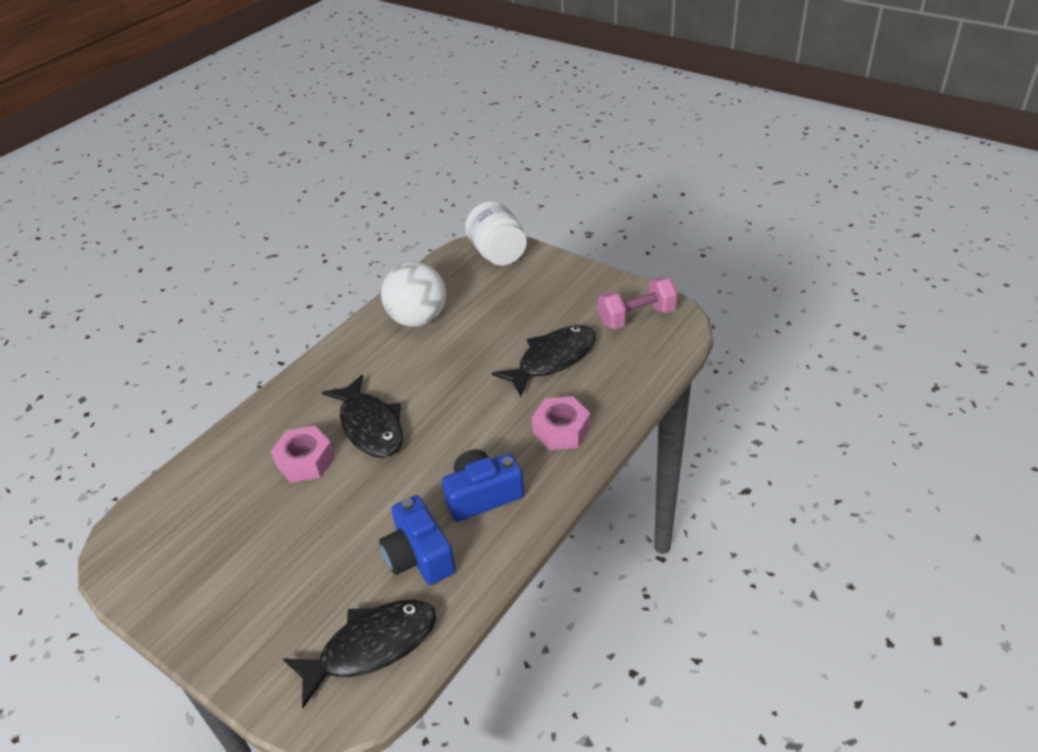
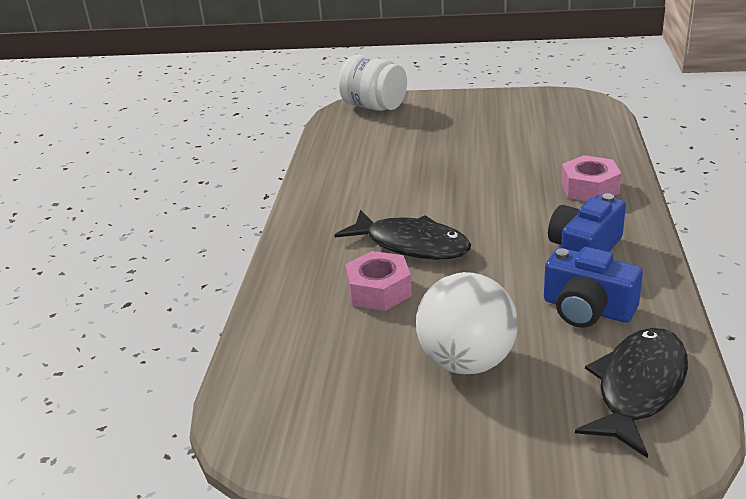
camera: 30 degrees left, 10 degrees down
(418, 319) = (356, 164): white ball -> white ball (467, 361)
(552, 360) = (518, 151): black fish -> none
(637, 317) = (550, 108): pink dumbbell -> none

